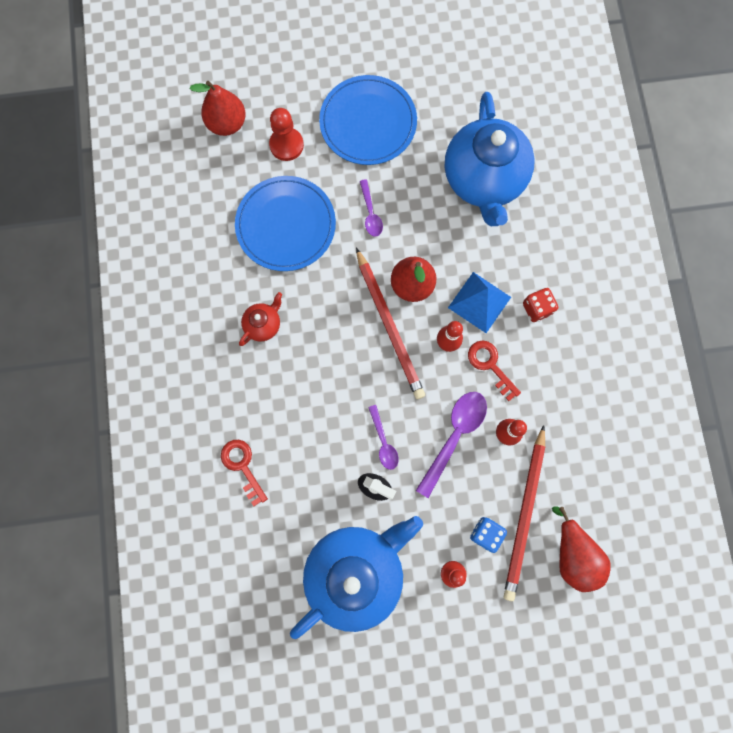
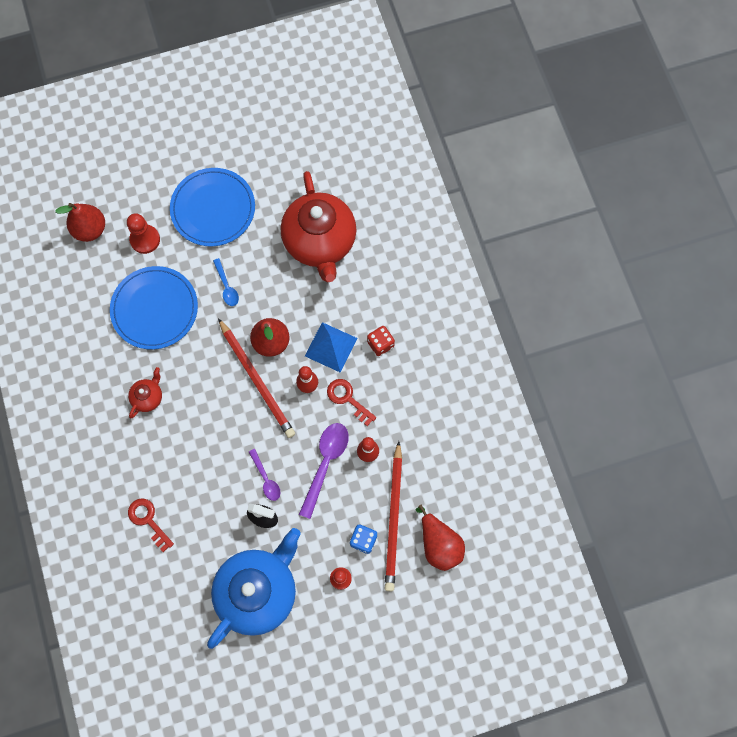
camera: 10 degrees left, 5 degrees down
(370, 213) = (226, 287): purple spoon -> blue spoon
(483, 180) = (320, 242): blue teapot -> red teapot

